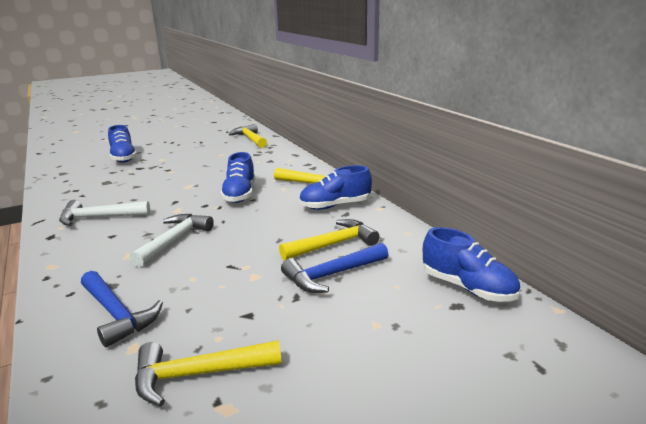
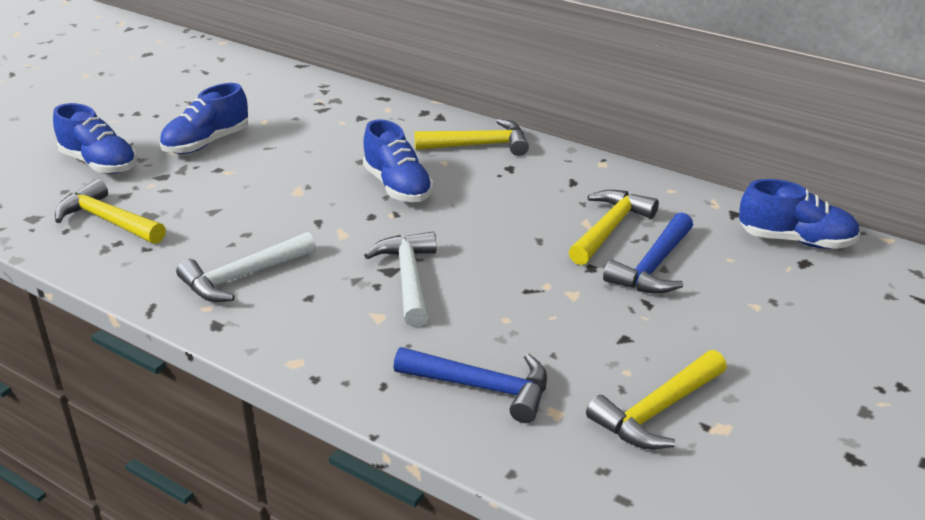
camera: 30 degrees left, 10 degrees up
(250, 139) = (269, 80): yellow hammer -> yellow hammer (108, 220)
(335, 206) = (546, 173): blue shoe -> blue shoe (206, 143)

